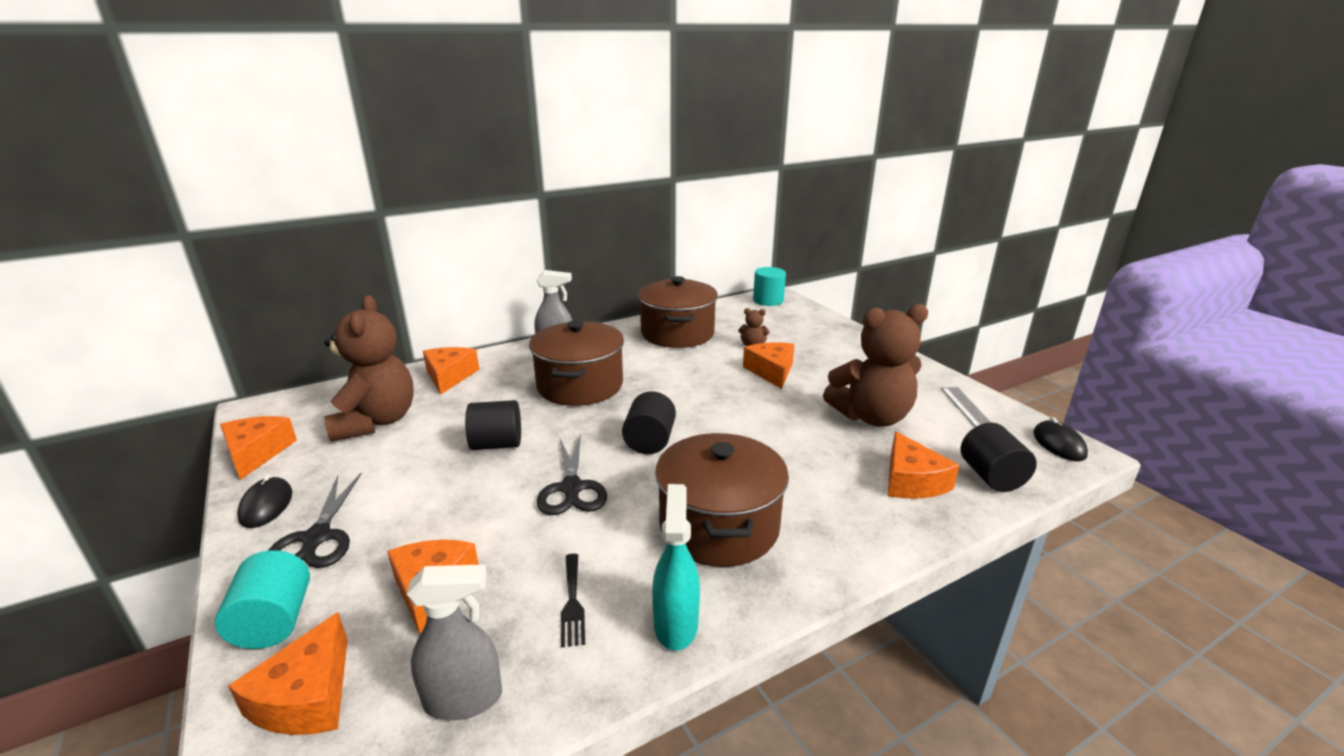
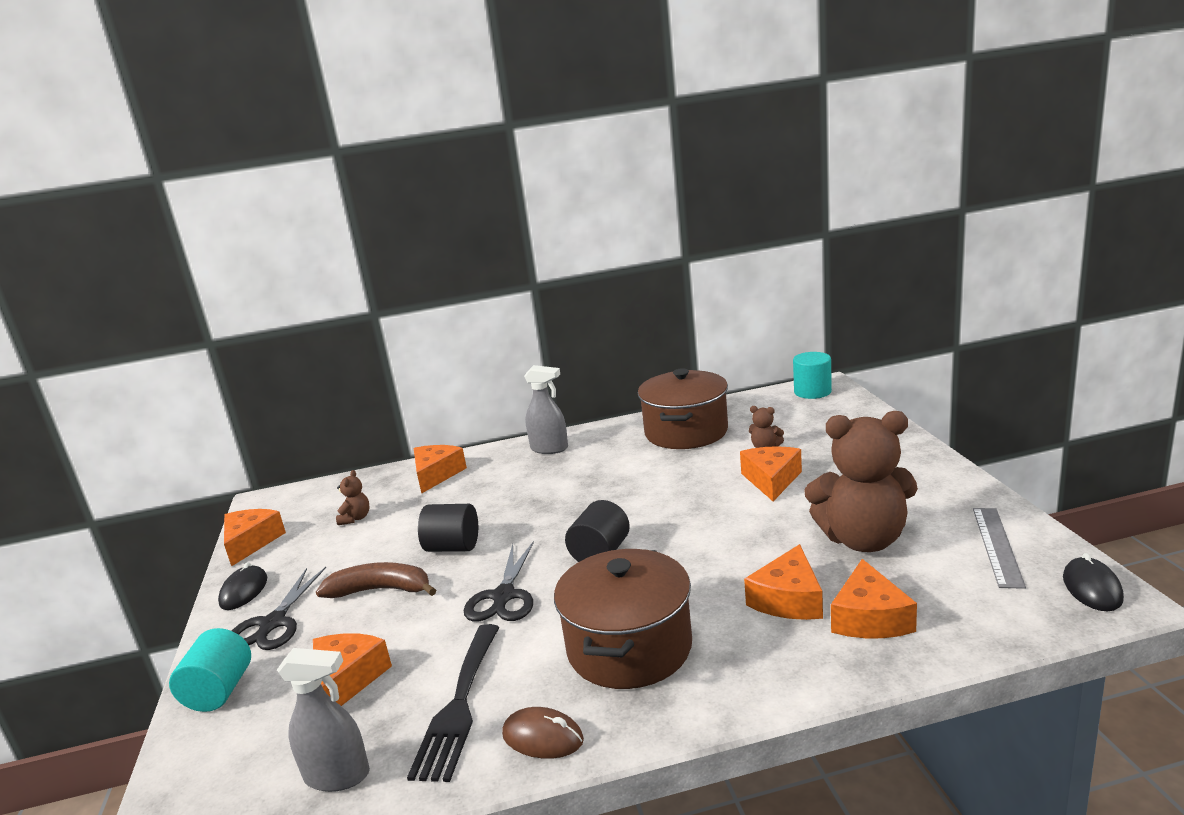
camera: 20 degrees right, 5 degrees down
(307, 696) = (224, 755): orange cheese -> orange cheese (788, 599)
(376, 422) = (356, 518): brown teddy bear -> brown teddy bear, size x0.41
(434, 492) = (381, 590): none -> brown banana
(572, 603) = (459, 706): black fork -> black fork, size x1.87
(580, 385) = (556, 489): brown pot -> none
(675, 624) = (543, 737): turquoise spray bottle -> brown mouse
(991, 477) = (973, 621): black cylinder -> none

